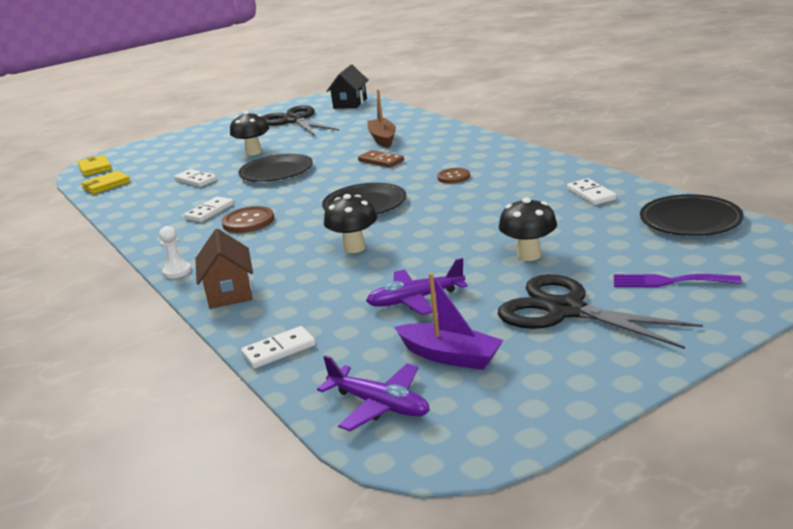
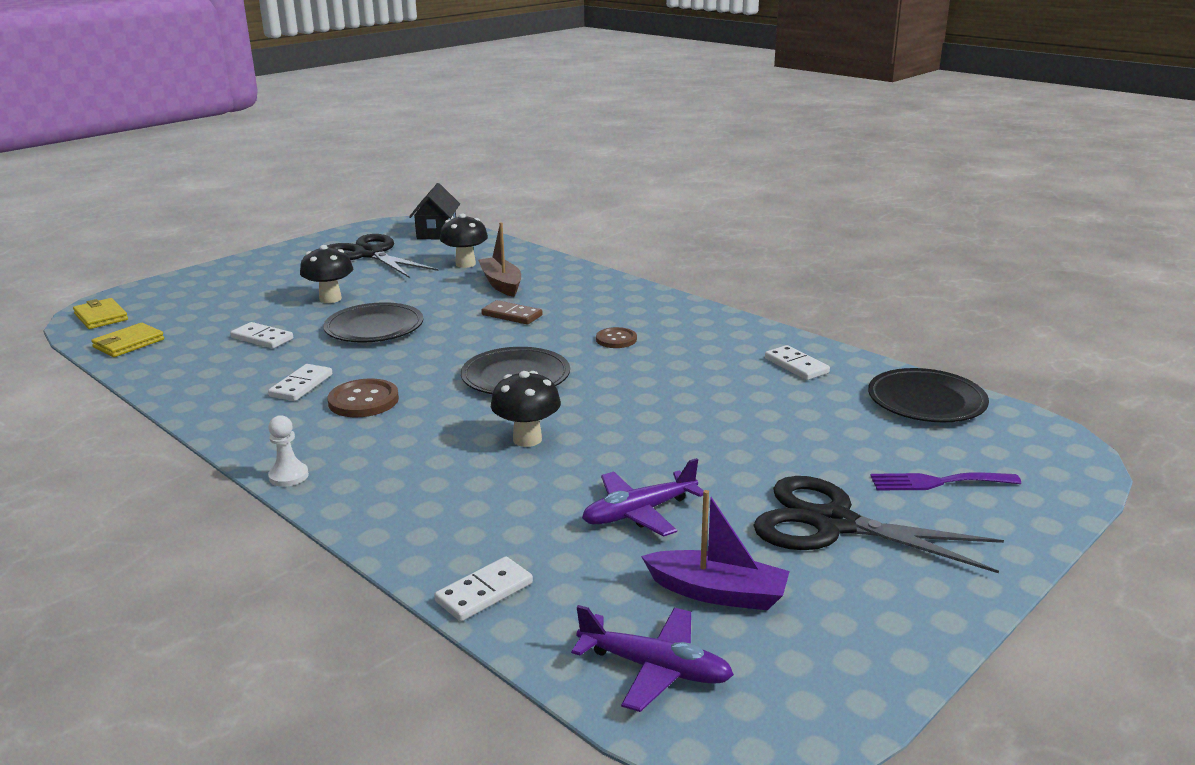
camera: 15 degrees left, 0 degrees up
(229, 292) = (378, 506): brown house -> none
(529, 255) = (756, 448): black mushroom -> black mushroom (465, 264)

